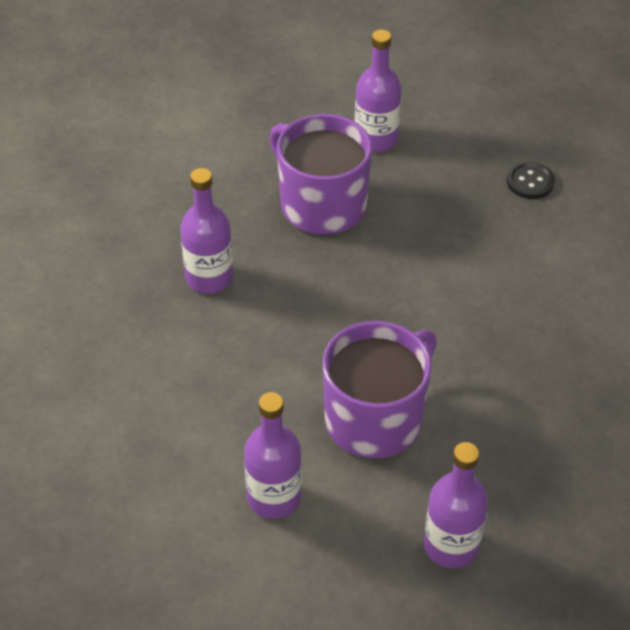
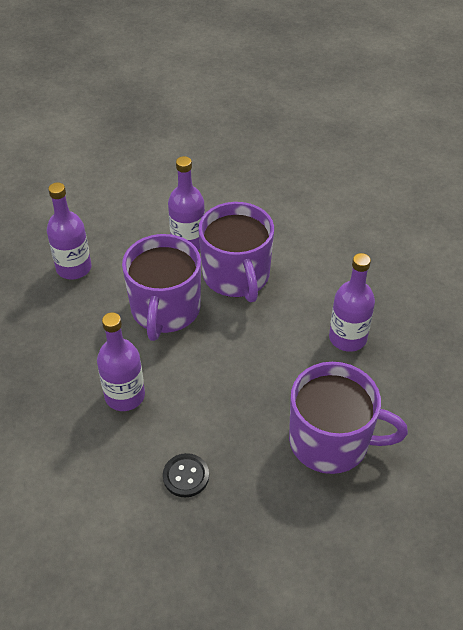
camera: 145 degrees right, 0 degrees up
(257, 413) = (236, 276): none -> purple mug
(376, 139) = (348, 538): purple bottle -> purple bottle (125, 396)
(530, 182) = (184, 576): black button -> black button (186, 476)

